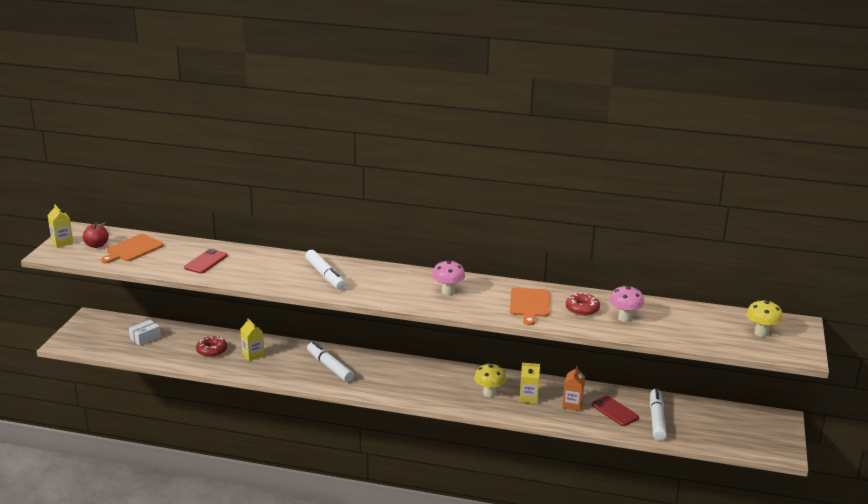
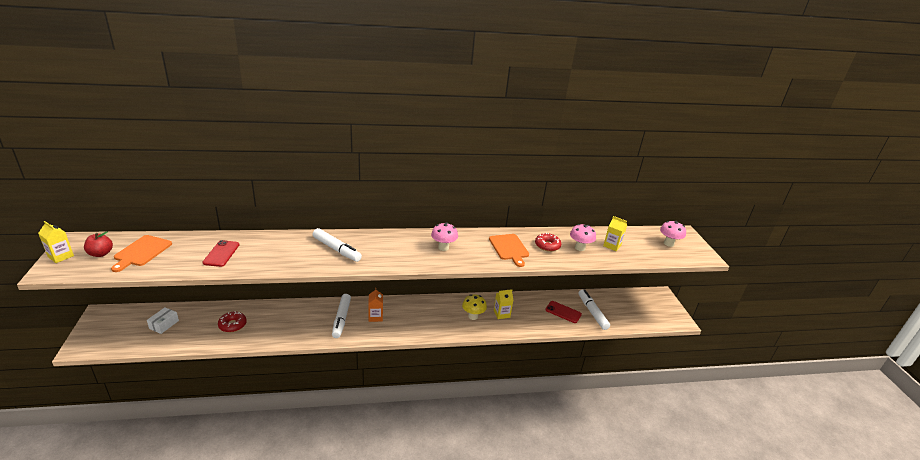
camera: 25 degrees left, 5 degrees up
(253, 355) = (271, 321): yellow carton -> yellow carton (612, 245)
(329, 367) = (341, 319): white marker -> white marker turned 120 degrees counterclockwise
(572, 405) = (533, 313): orange carton -> orange carton (375, 317)
(761, 333) = (668, 243): yellow mushroom -> pink mushroom

